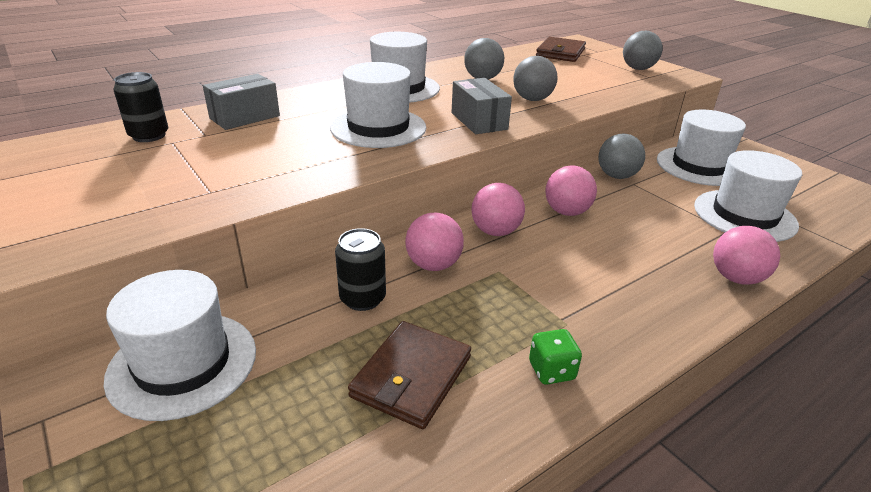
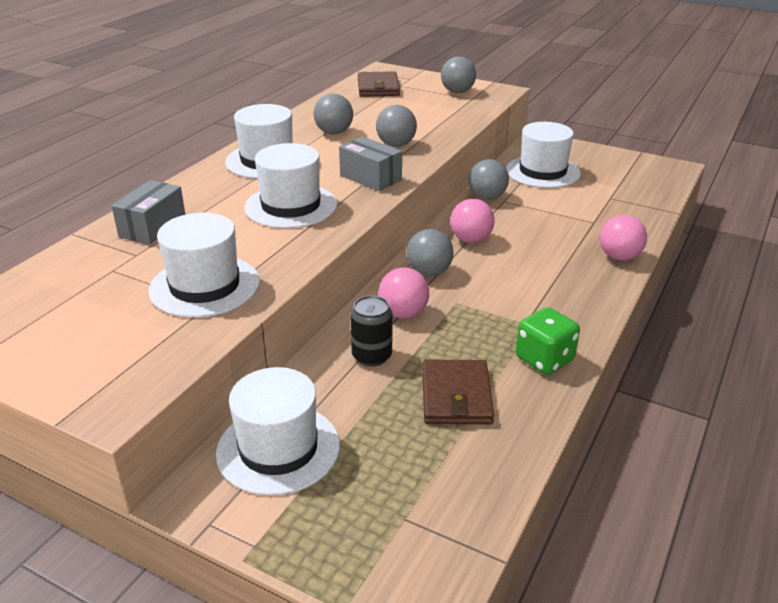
camera: 25 degrees left, 0 degrees up
(149, 136) = (80, 270): black can -> none
(495, 231) = (429, 272): pink ball -> grey ball
(551, 371) = (544, 359): green dice -> green dice, size x1.54
(744, 215) = (598, 206): white hat -> white hat (205, 286)

